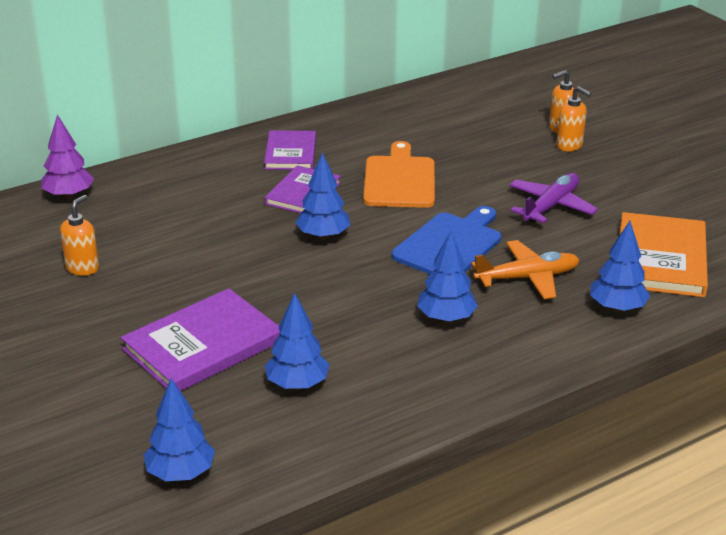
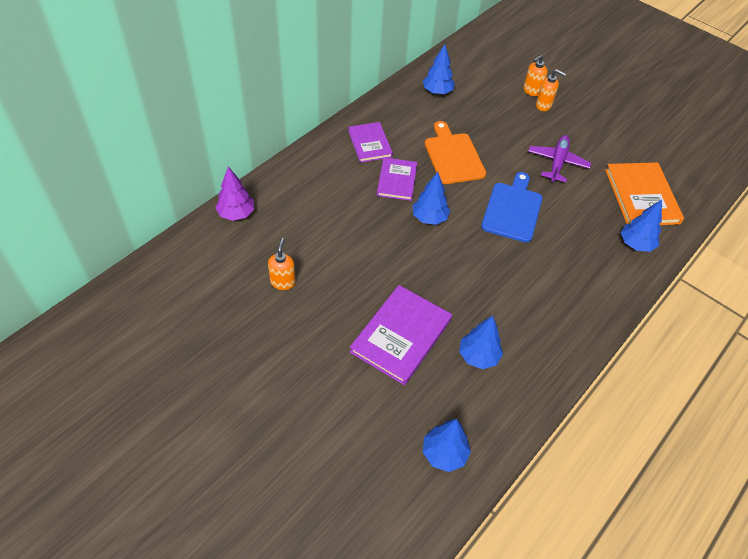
camera: 20 degrees left, 20 degrees up
(446, 318) = (541, 276): blue tree -> blue tree (437, 92)
(527, 278) = (572, 229): orange plane -> none

